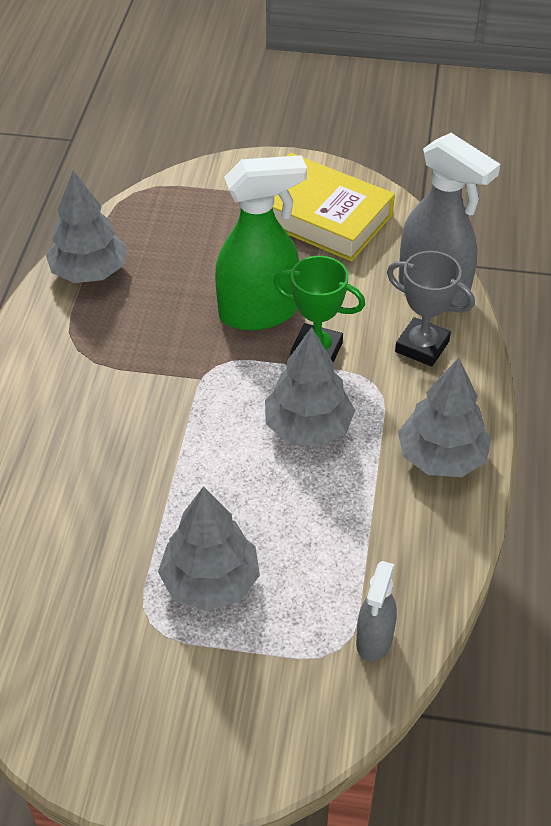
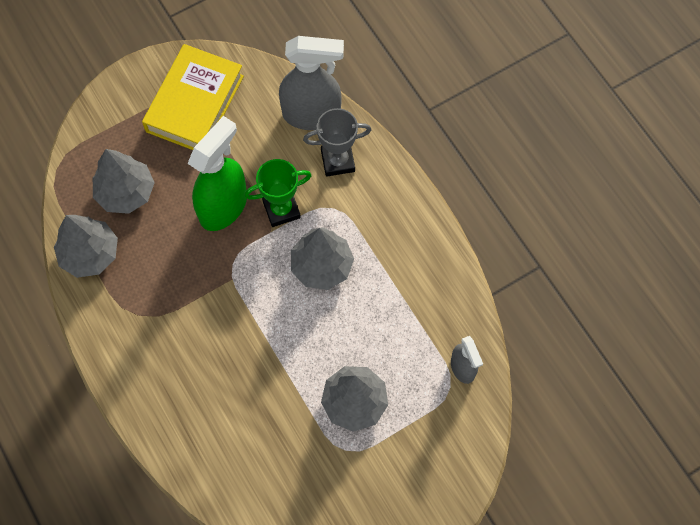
camera: 40 degrees left, 20 degrees up
(320, 216) = (195, 104): yellow book -> yellow book turned 60 degrees counterclockwise
(441, 457) = (408, 230): grey tree -> grey tree (126, 192)

